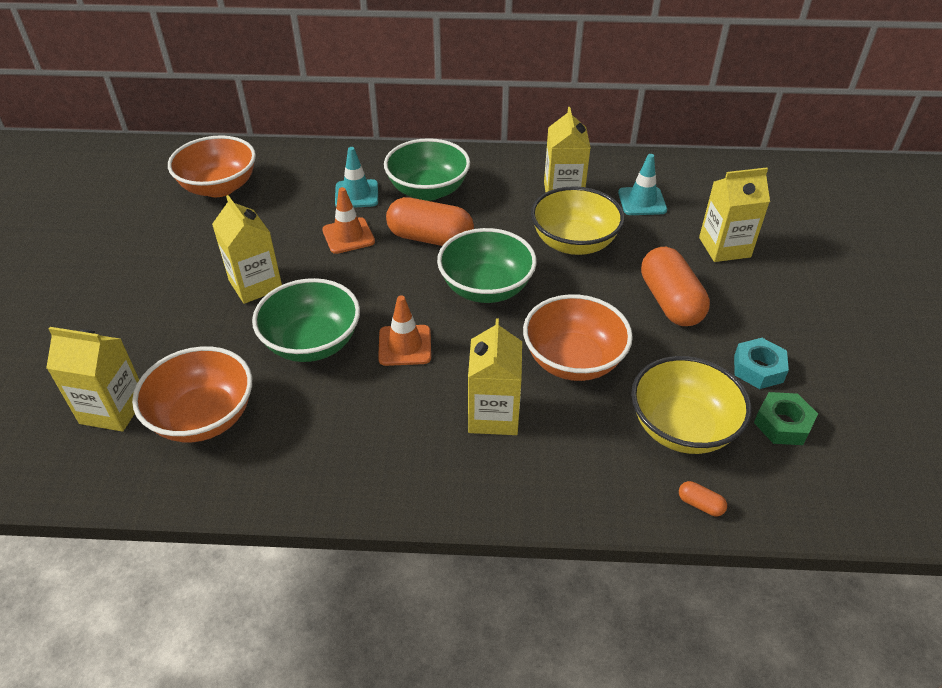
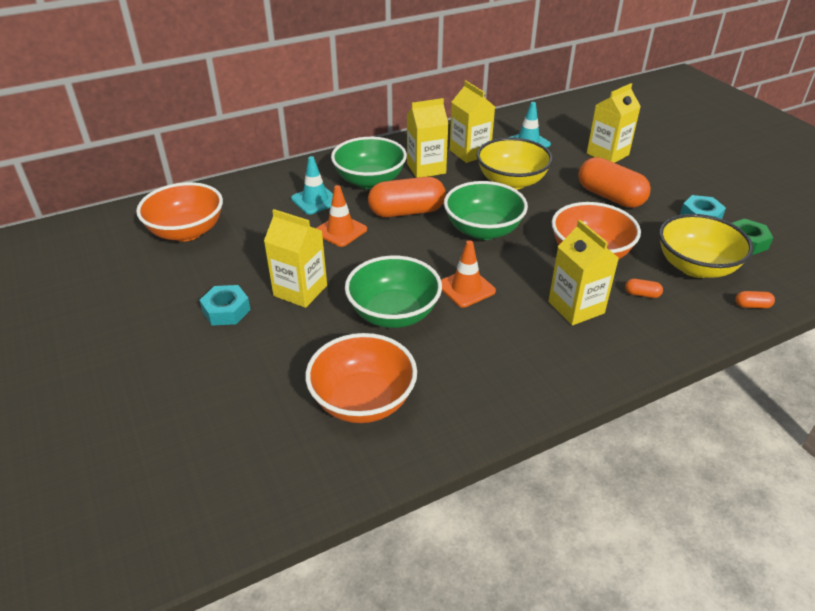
camera: 30 degrees left, 5 degrees down
(113, 409) = (275, 429): yellow carton -> yellow carton (426, 168)
(179, 279) = (226, 310): none -> turquoise nut
(582, 432) = (642, 294): none -> orange capsule

